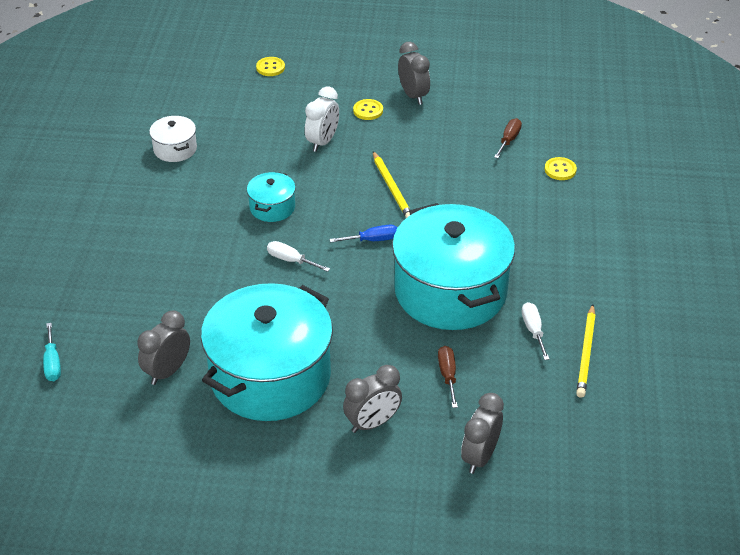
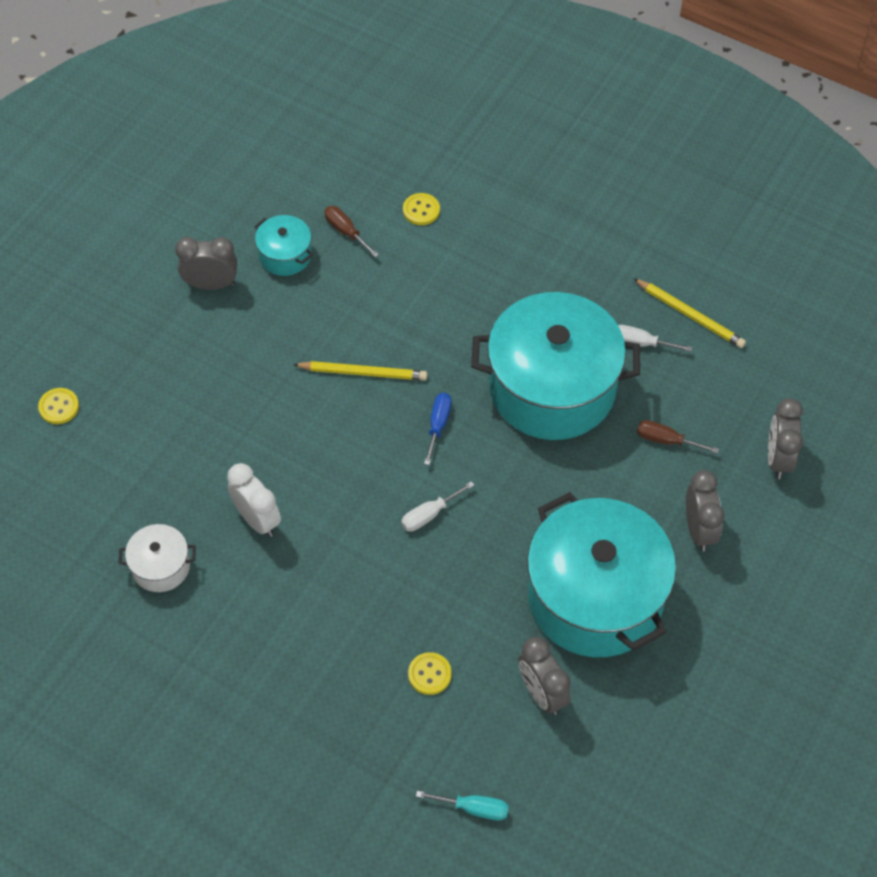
camera: 65 degrees left, 15 degrees up
(272, 207) = (330, 501): turquoise pot -> turquoise pot (285, 255)
(322, 142) = (242, 407): white clock -> white clock (257, 519)
(368, 110) = (211, 340): yellow button -> yellow button (429, 674)
(480, 456) = (778, 458): grey clock -> grey clock turned 45 degrees clockwise

